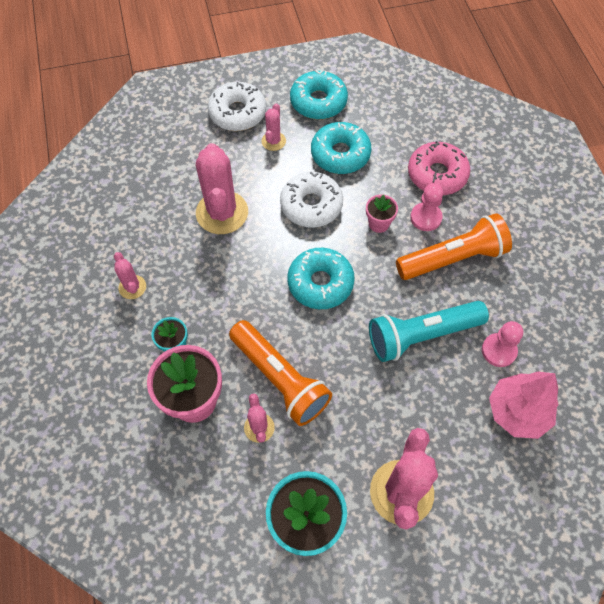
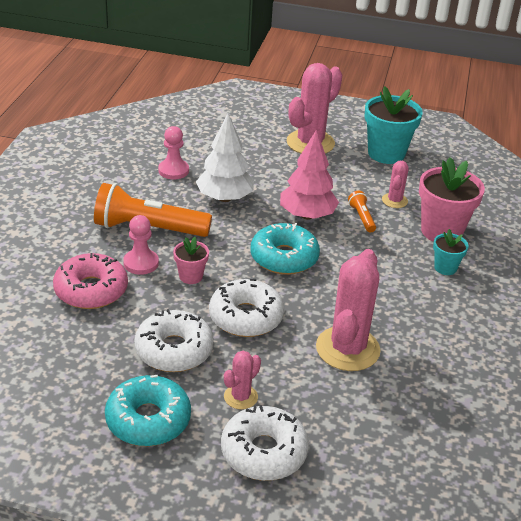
camera: 155 degrees left, 25 degrees down
(132, 287) = (473, 323): pink cactus -> none
(280, 378) = (362, 217): orange flashlight -> orange flashlight, size x0.45
(340, 154) = (174, 350): turquoise donut -> white donut
(422, 335) = (224, 198): turquoise flashlight -> white tree
(517, 412) = (195, 143): pink tree -> pink tree (307, 215)

